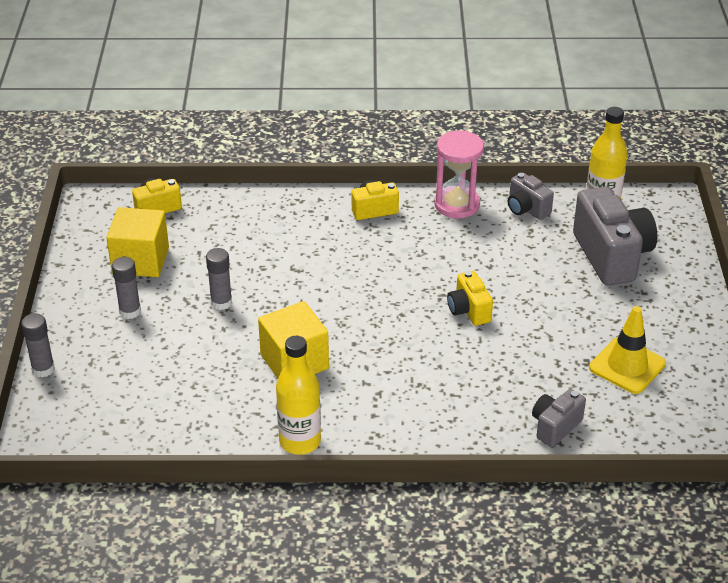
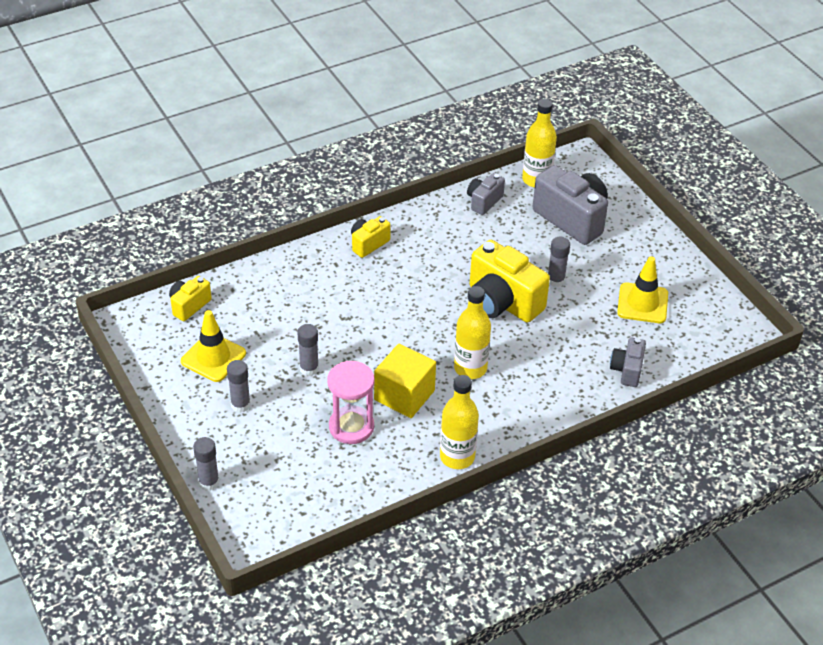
camera: 30 degrees left, 5 degrees up
(140, 260) = (213, 357): yellow cube -> yellow traffic cone
(383, 361) = (470, 368): none -> yellow bottle
(457, 204) = (429, 216): pink hourglass -> pink hourglass (351, 427)
(469, 310) = (502, 302): yellow camera -> yellow camera, size x1.90
(526, 209) = (484, 201): grey camera -> grey camera turned 105 degrees clockwise
(545, 309) = (555, 280): none -> grey glue stick

